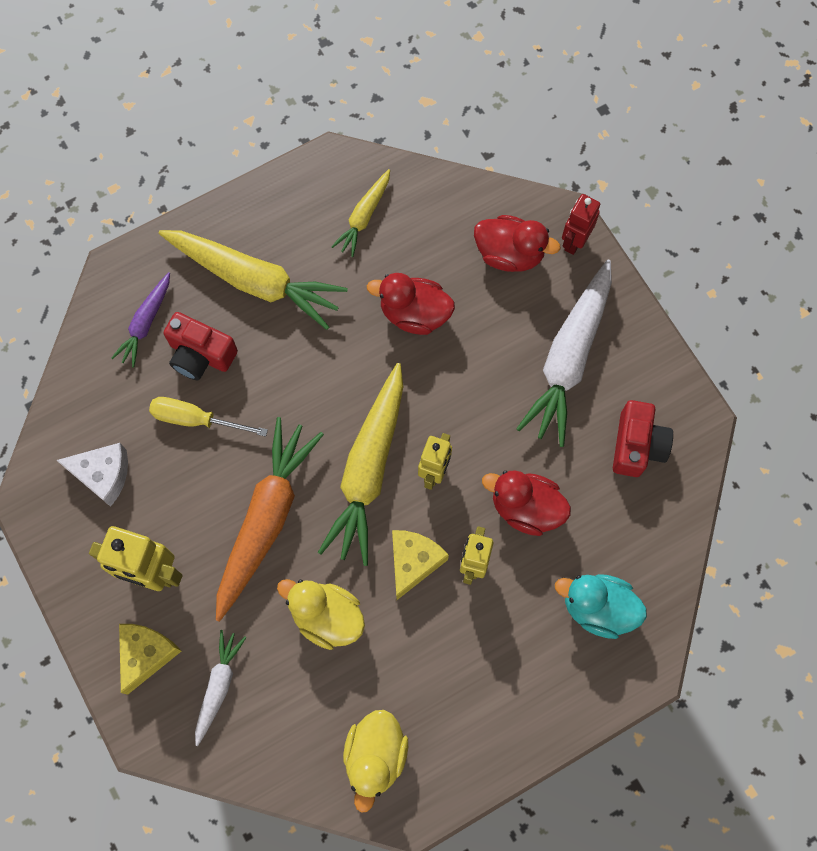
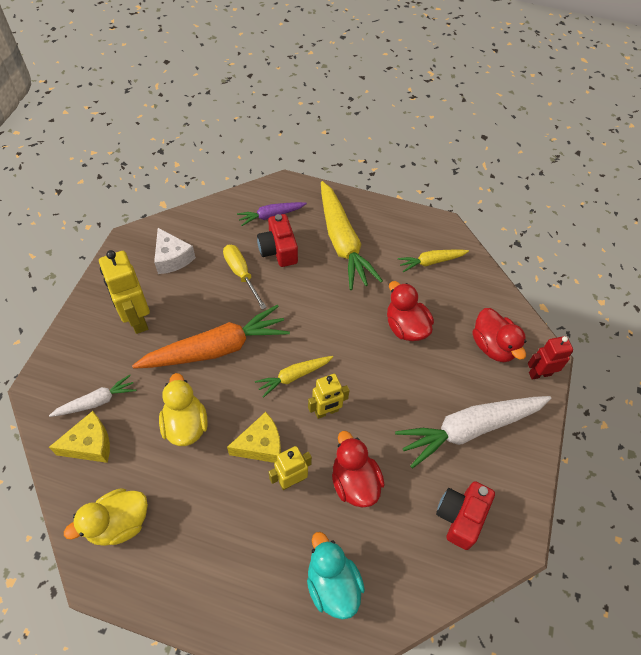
camera: 45 degrees right, 15 degrees down
(146, 654) = (87, 352): yellow cheese -> yellow cheese (90, 444)
(368, 469) = (294, 376): yellow carrot -> yellow carrot, size x0.52
(637, 445) = (460, 517): red camera -> red camera turned 150 degrees clockwise

